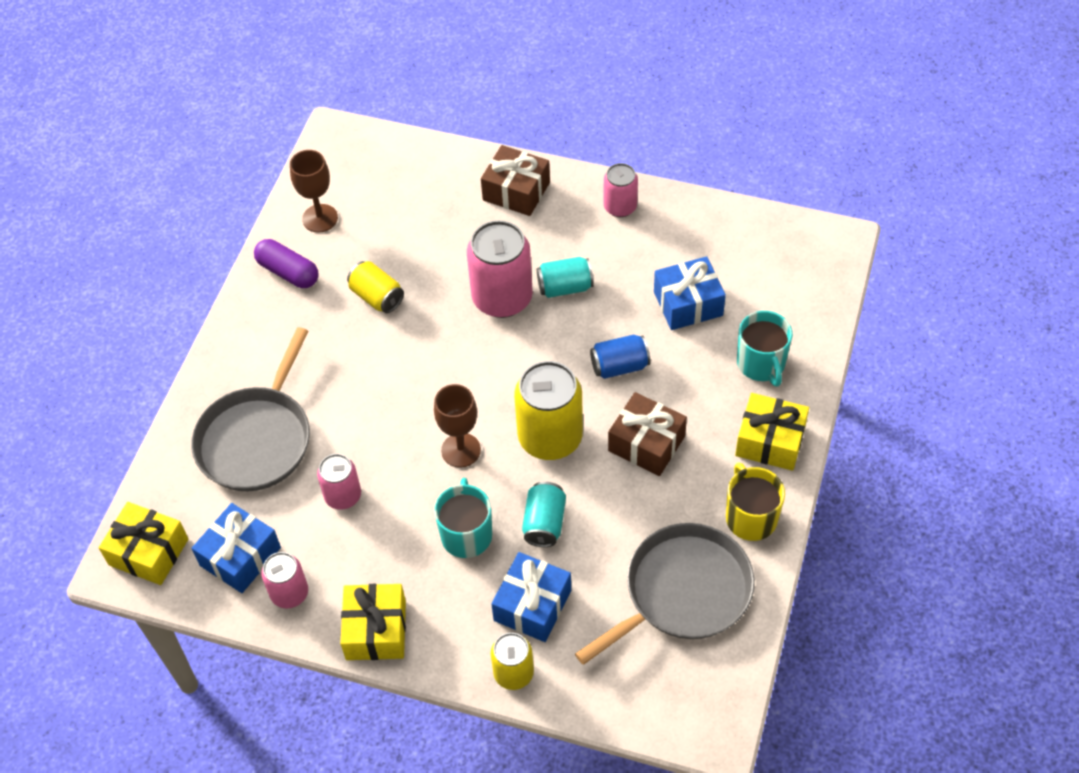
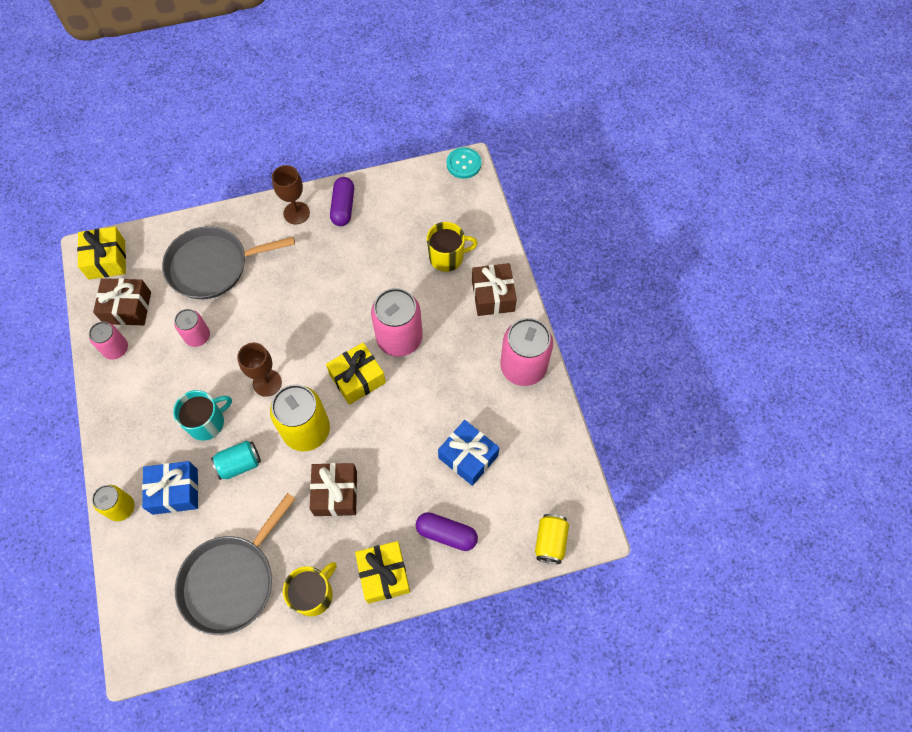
camera: 55 degrees right, 10 degrees up
(240, 556) = (127, 308): blue gift -> brown gift
(320, 218) = (395, 198): brown goblet -> brown goblet (296, 213)
(329, 136) = (463, 164): none -> turquoise button
(376, 630) = (114, 411): yellow gift -> yellow gift (357, 378)
(377, 297) = (355, 266): yellow can -> yellow can (550, 541)
(436, 208) = (447, 257): none -> yellow mug
(565, 287) = (432, 371): turquoise can -> none
(619, 366) = (388, 441): blue can -> none
(620, 207) = (523, 367): pink can -> pink can, size x1.76
(682, 592) = (231, 580): grey pan -> grey pan turned 105 degrees clockwise
(761, 364) = (446, 534): turquoise mug -> purple capsule

